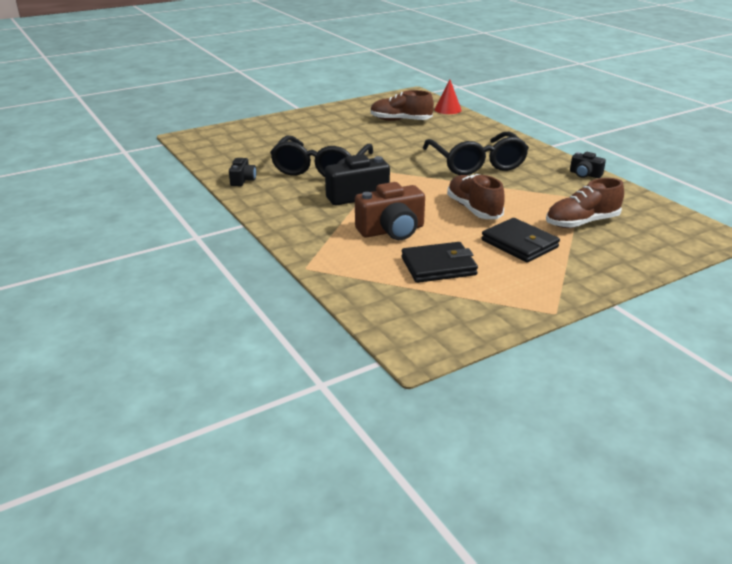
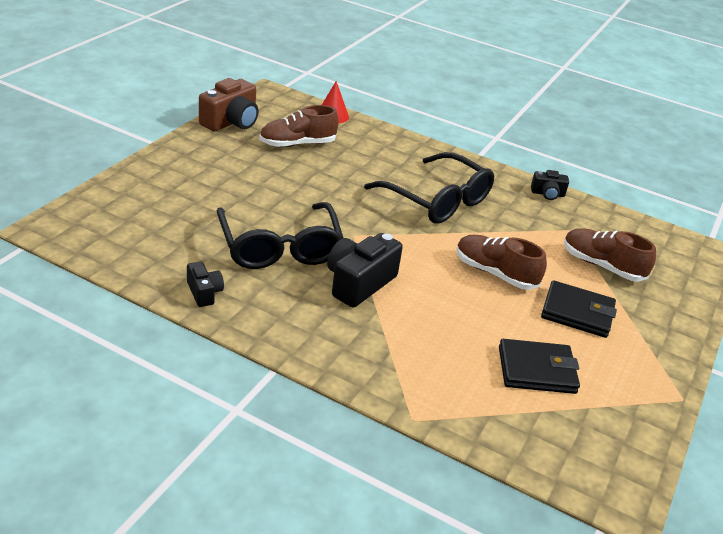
camera: 35 degrees left, 5 degrees up
(391, 231) = (447, 330): brown camera -> brown camera (231, 122)
(438, 266) = (536, 370): black wallet -> black wallet turned 45 degrees clockwise
(581, 223) = (602, 266): brown shoe -> brown shoe turned 90 degrees clockwise

